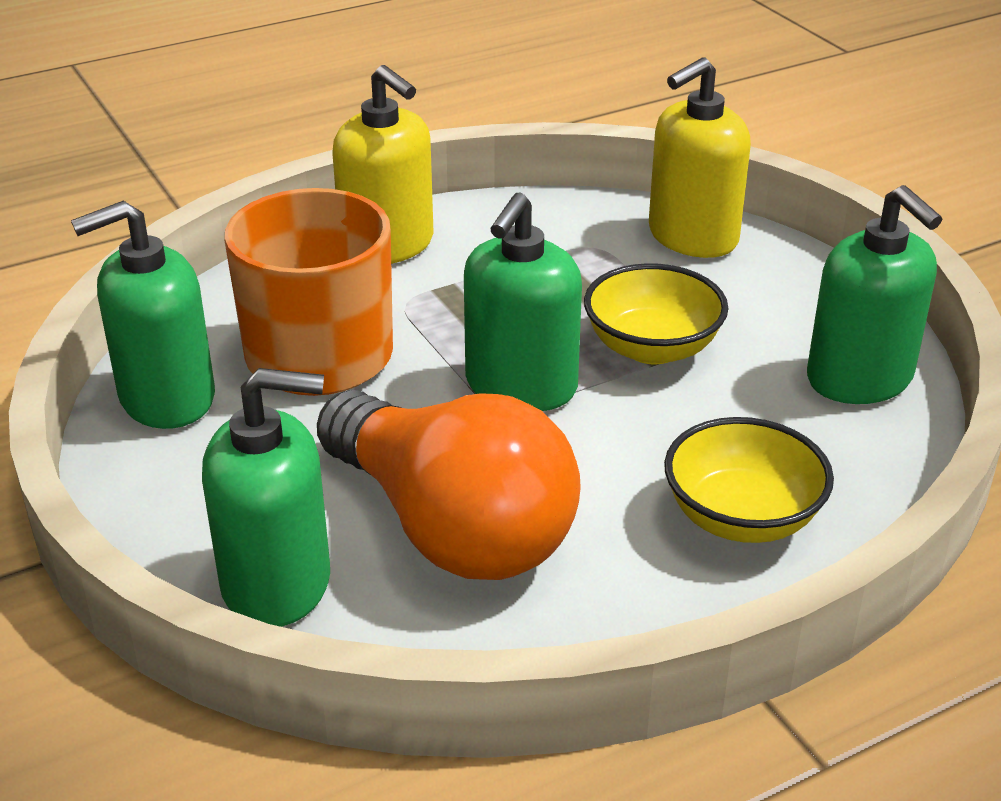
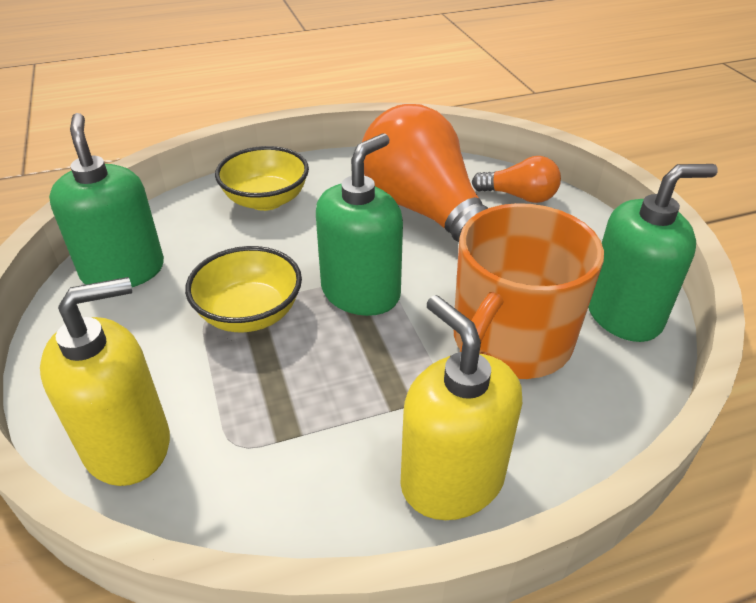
camera: 170 degrees left, 5 degrees up
(277, 583) = (519, 196): green soap dispenser -> orange light bulb

